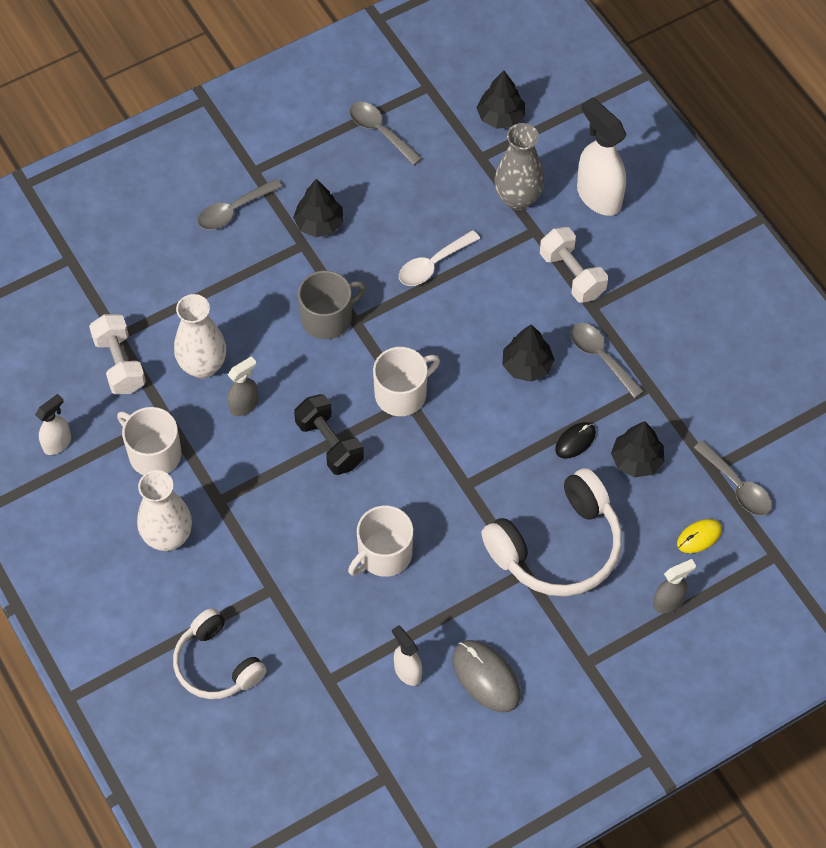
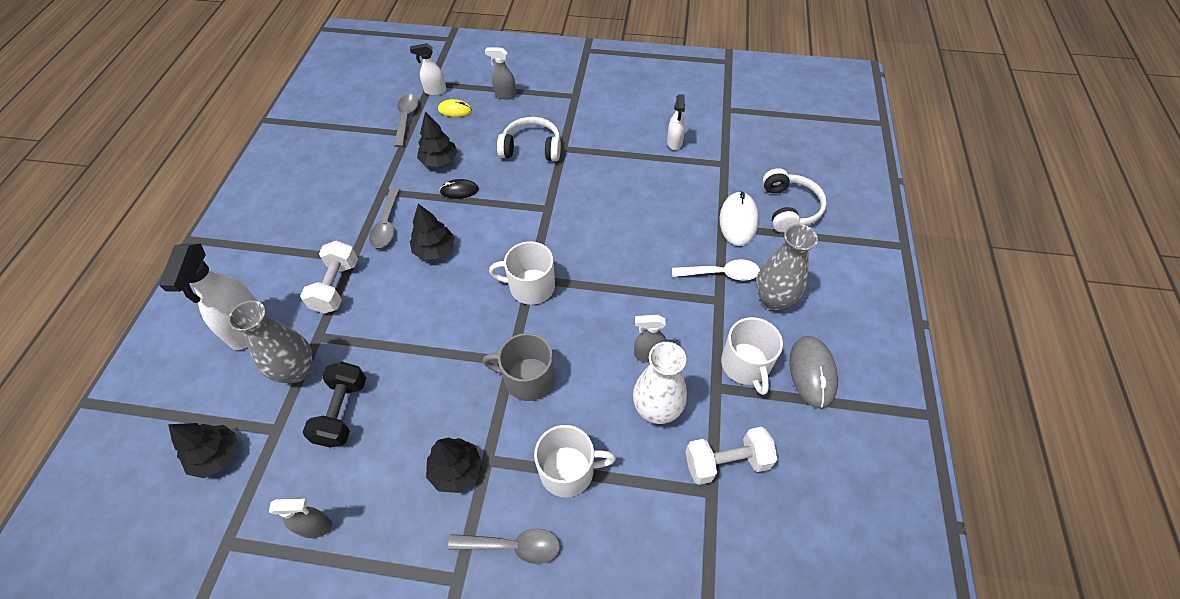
camera: 140 degrees left, 5 degrees down
(57, 443) = (823, 427): white spray bottle -> white spray bottle (435, 91)
(119, 364) = (726, 462): white dumbbell -> white dumbbell turned 60 degrees clockwise
(168, 537) = (773, 299): white vase -> grey vase
(260, 608) = (738, 220): none -> white mouse
(329, 443) = (610, 287): black dumbbell -> black dumbbell (342, 412)
(380, 131) = (316, 526): grey spoon -> grey spray bottle
(383, 554) = (635, 203): white mug -> white mug (569, 470)
(433, 265) = (412, 364): white spoon -> white spoon (721, 274)
(486, 677) = (633, 118): grey mouse -> grey mouse (812, 372)
(558, 547) = (531, 148): white headphones -> white headphones, size x0.66

